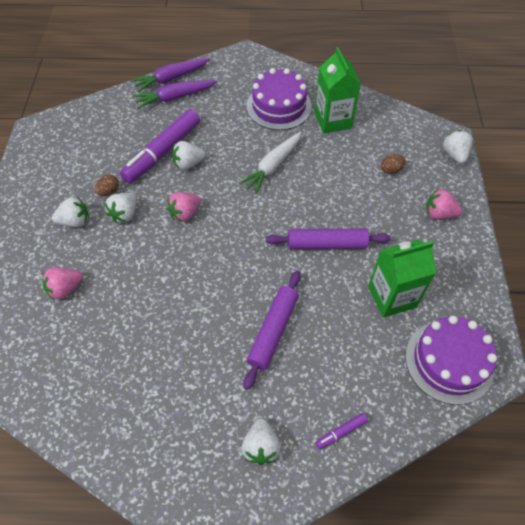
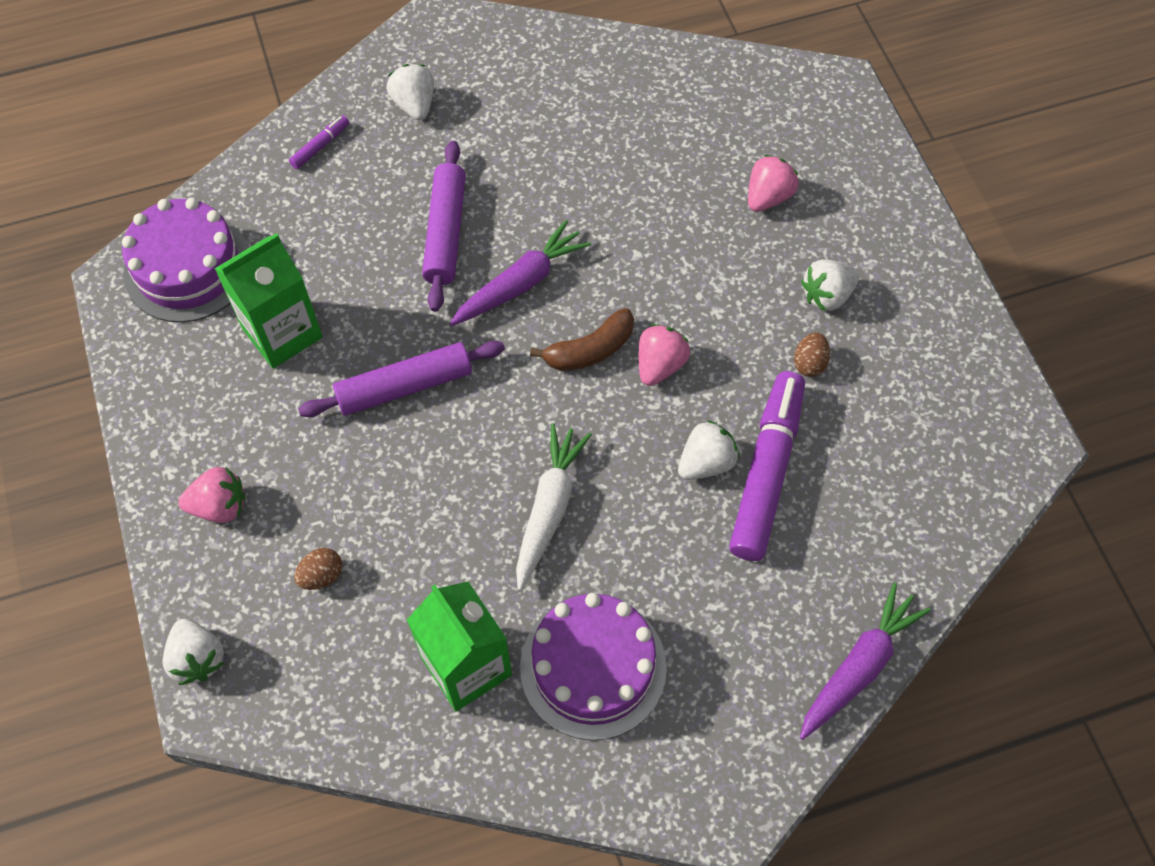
camera: 160 degrees right, 5 degrees up
(125, 214) = (757, 332): white strawberry -> none
(175, 97) = (820, 614): purple carrot -> purple carrot (520, 283)
(217, 232) = (590, 350): none -> brown banana

